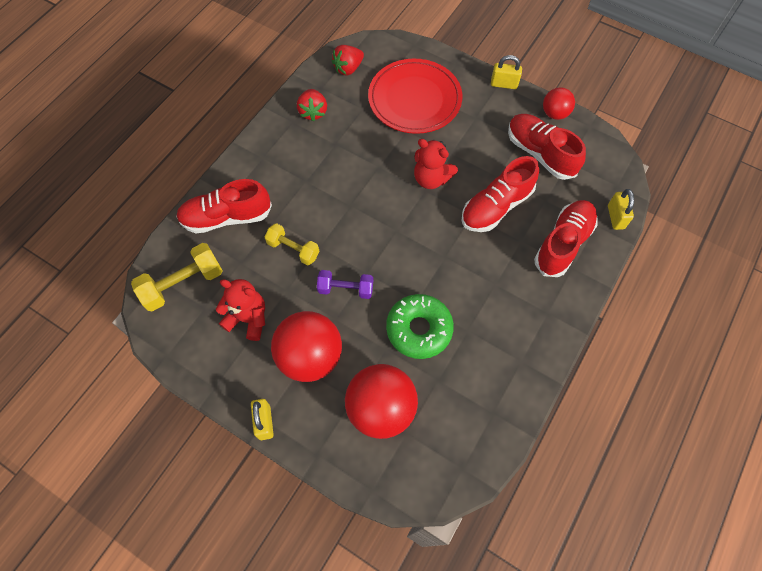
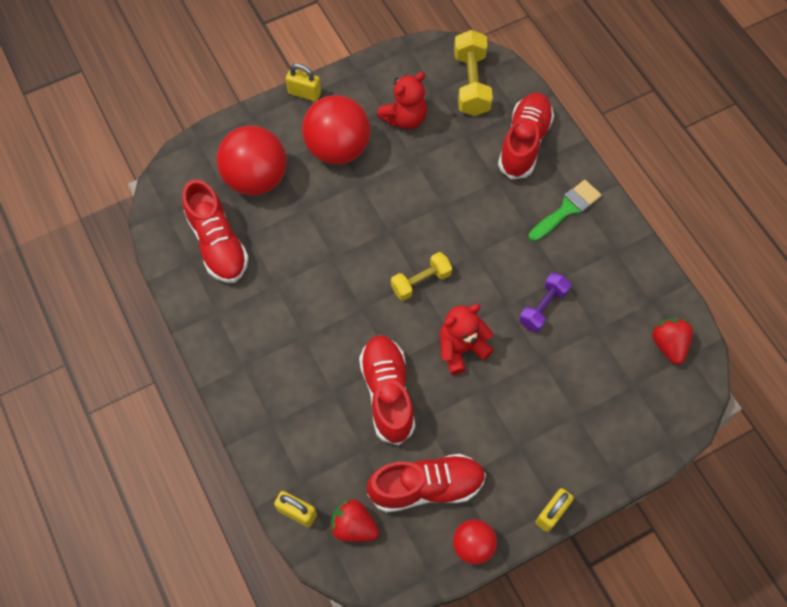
camera: 120 degrees right, 0 degrees up
(274, 164) = (567, 209): none -> green brush
(293, 249) = (453, 182): yellow dumbbell -> yellow dumbbell (421, 282)
(313, 112) = (619, 277): red strawberry -> red strawberry (354, 526)
(346, 289) = (384, 205): purple dumbbell -> purple dumbbell (543, 307)
(414, 99) = (582, 393): red plate -> none
(419, 329) = (304, 244): green donut -> none
(563, 244) = (303, 432): red shoe -> red shoe (218, 243)

